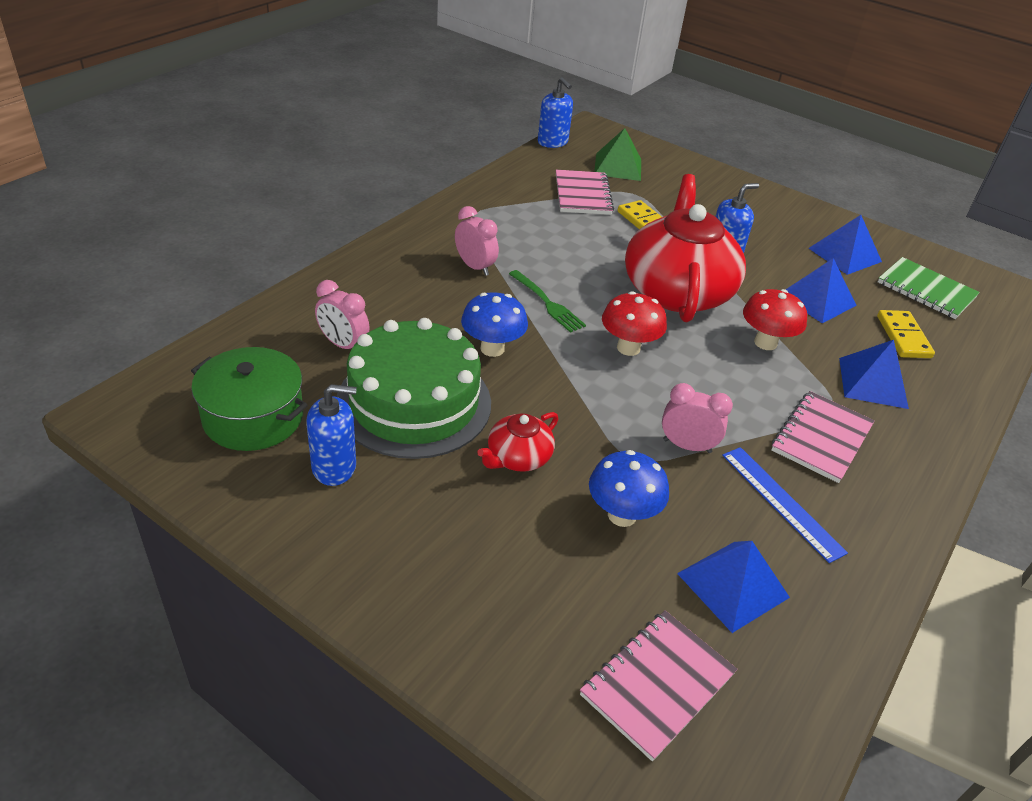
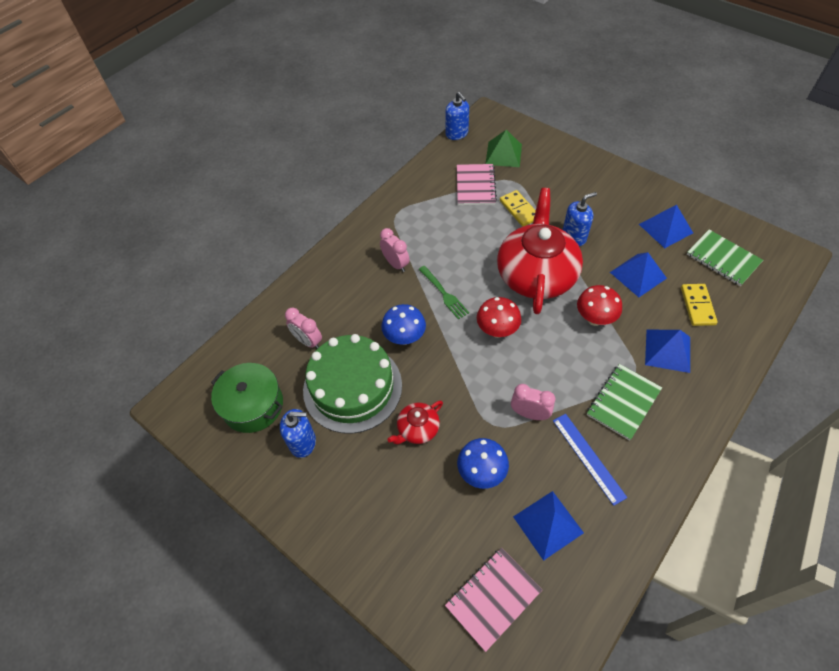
camera: 10 degrees right, 15 degrees up
(821, 438) = (623, 402): pink notebook -> green notebook

